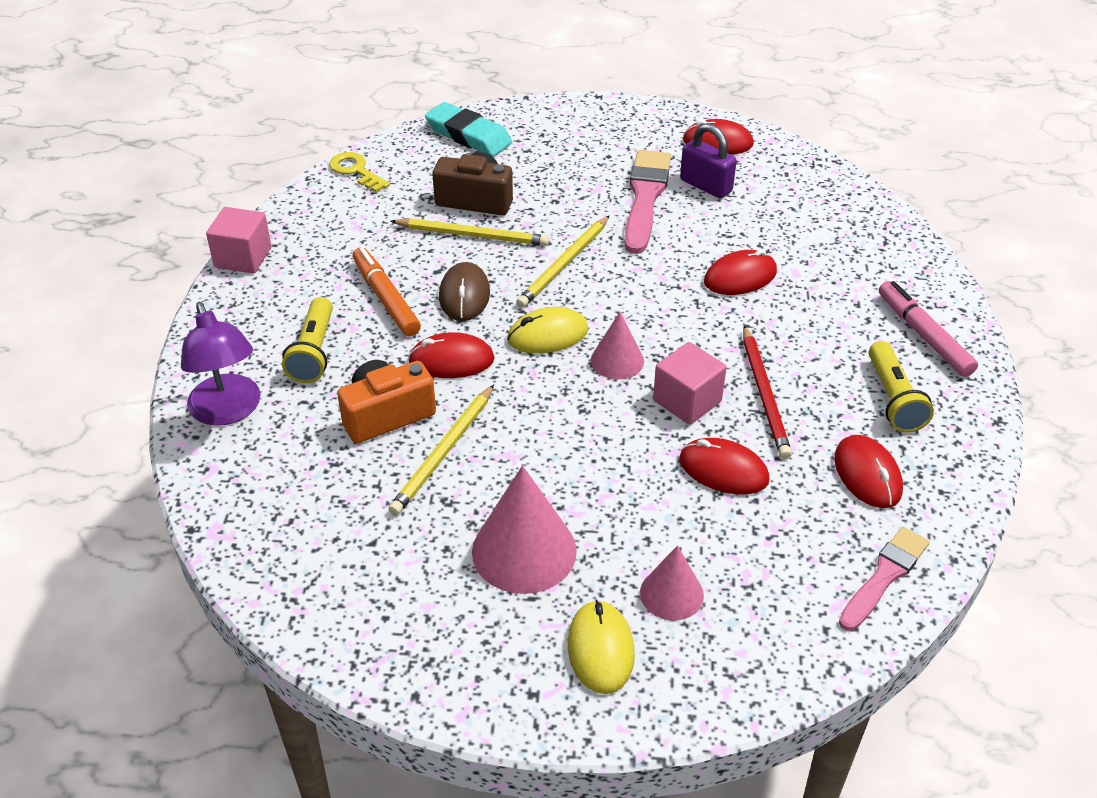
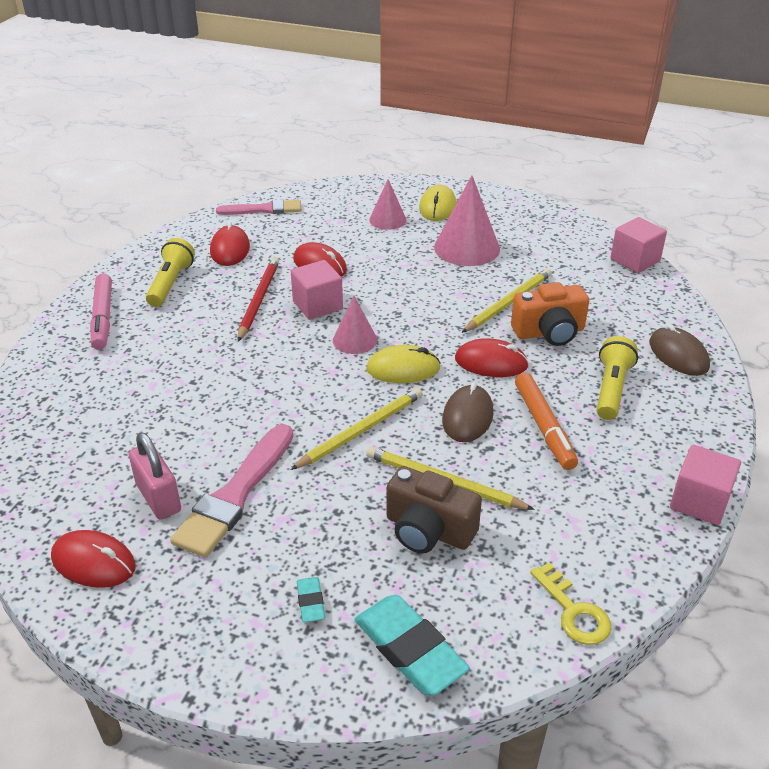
camera: 165 degrees left, 5 degrees down
(228, 411) = (678, 355): purple lamp -> brown mouse
(259, 577) = (635, 260): none -> pink cube
(547, 147) = (310, 602): none -> turquoise eraser
(706, 186) = (158, 498): purple padlock -> pink padlock
(740, 277) = (205, 389): red mouse -> none
(884, 576) = (264, 209): pink brush -> pink brush turned 150 degrees counterclockwise

